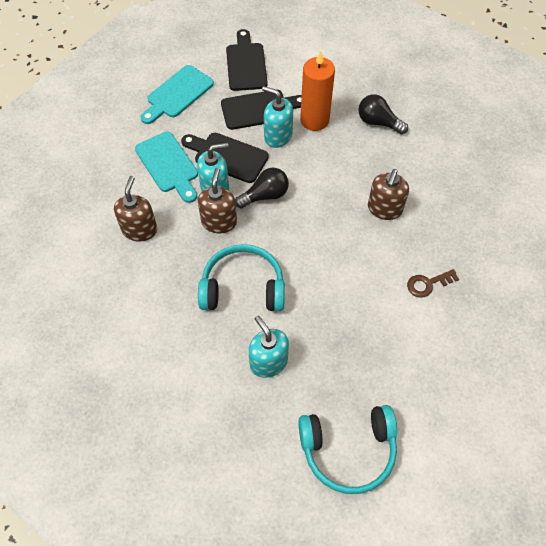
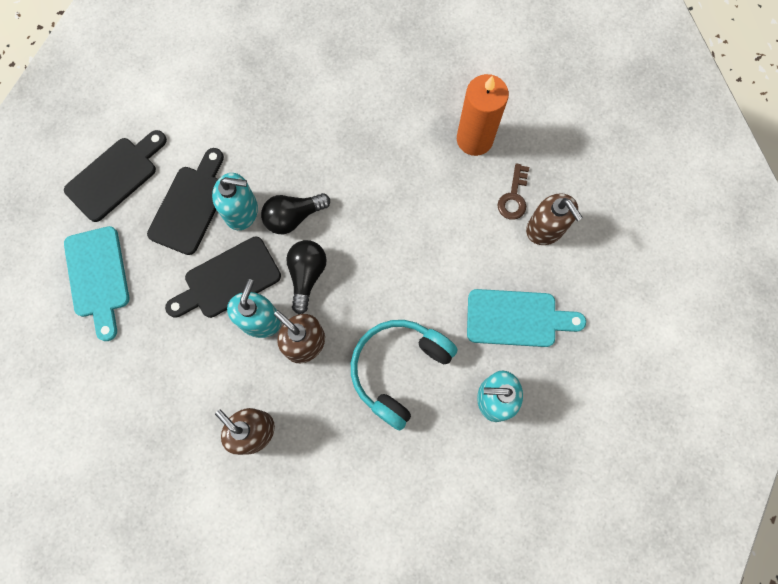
camera: 55 degrees left, 15 degrees up
(168, 165) = (191, 349): turquoise cutting board -> turquoise cutting board (517, 318)
(246, 64) = (115, 176): black cutting board -> black cutting board turned 105 degrees clockwise
(278, 136) = (241, 211): turquoise soap dispenser -> turquoise soap dispenser turned 150 degrees counterclockwise
(314, 120) = (250, 160): orange candle -> orange candle (474, 139)
(348, 450) = (624, 386): turquoise headphones -> none
(378, 122) = (301, 102): black light bulb -> black light bulb (293, 217)
(384, 209) = (407, 174): brown soap dispenser -> brown soap dispenser (545, 229)

